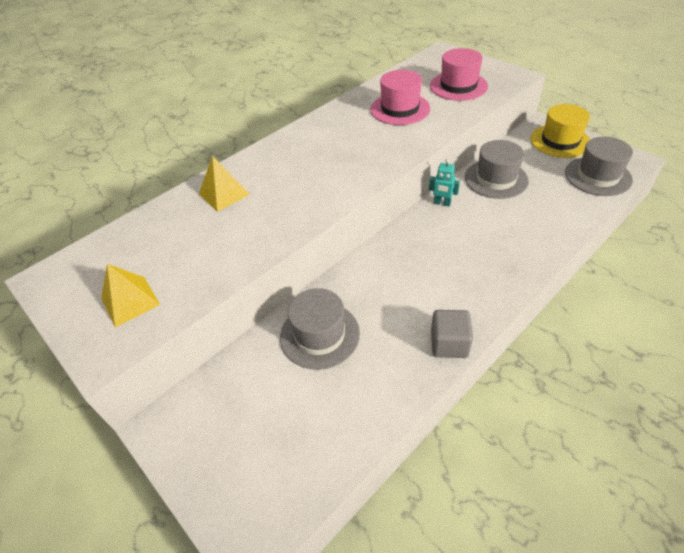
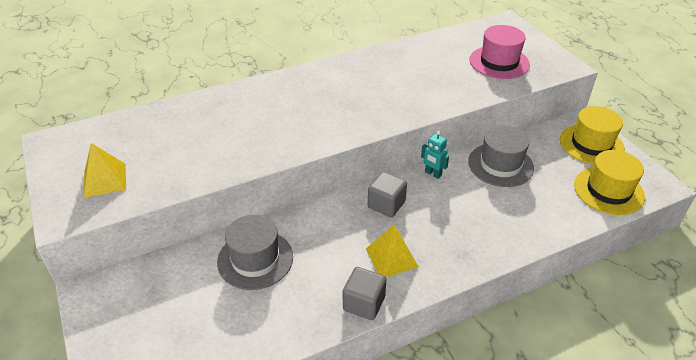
camera: 15 degrees right, 5 degrees down
(224, 194) = (225, 110): yellow pyramid -> yellow pyramid (392, 257)
(400, 109) = (427, 71): pink hat -> none
(416, 243) = (386, 205): none -> grey cube
(598, 176) = (608, 191): grey hat -> yellow hat

